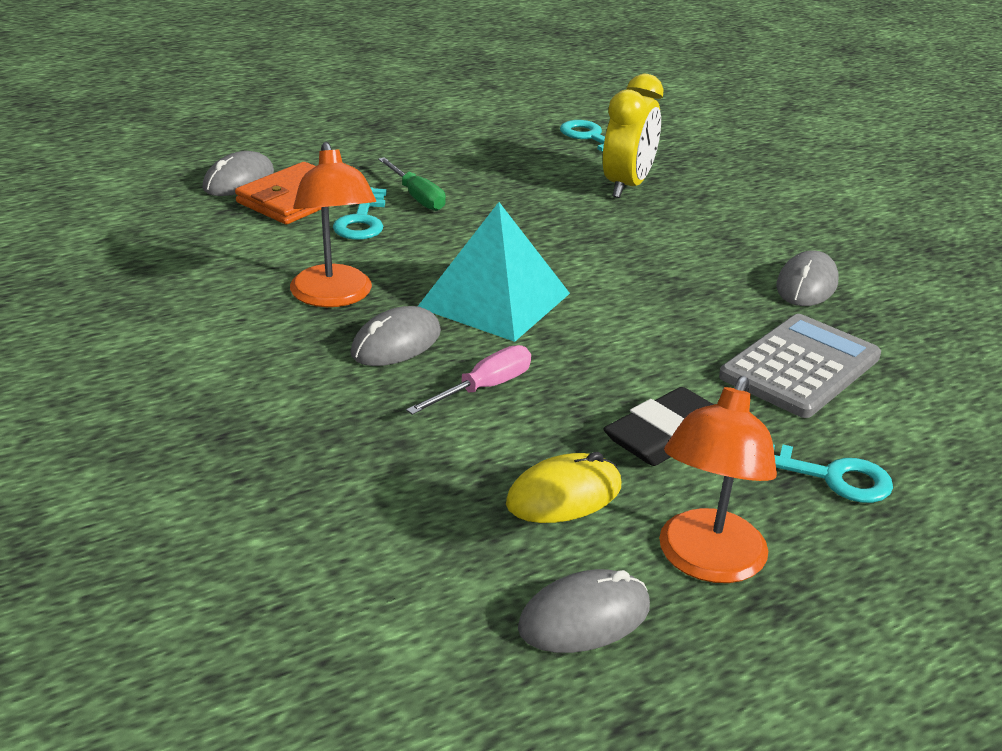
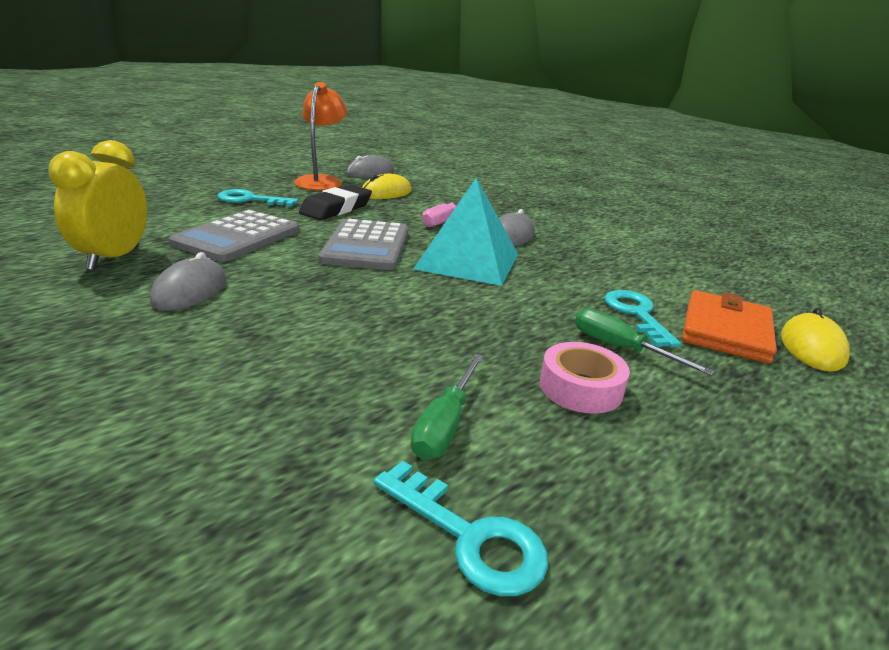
camera: 165 degrees right, 5 degrees down
(239, 180) = (812, 347): grey mouse -> yellow mouse
(334, 297) = (578, 256): orange lamp -> none
(479, 178) = (580, 388): none -> pink tape
(587, 172) = (445, 424): none -> green screwdriver
(621, 336) = (366, 246): none -> grey calculator
(627, 186) = (379, 403): yellow clock -> yellow clock (114, 258)

